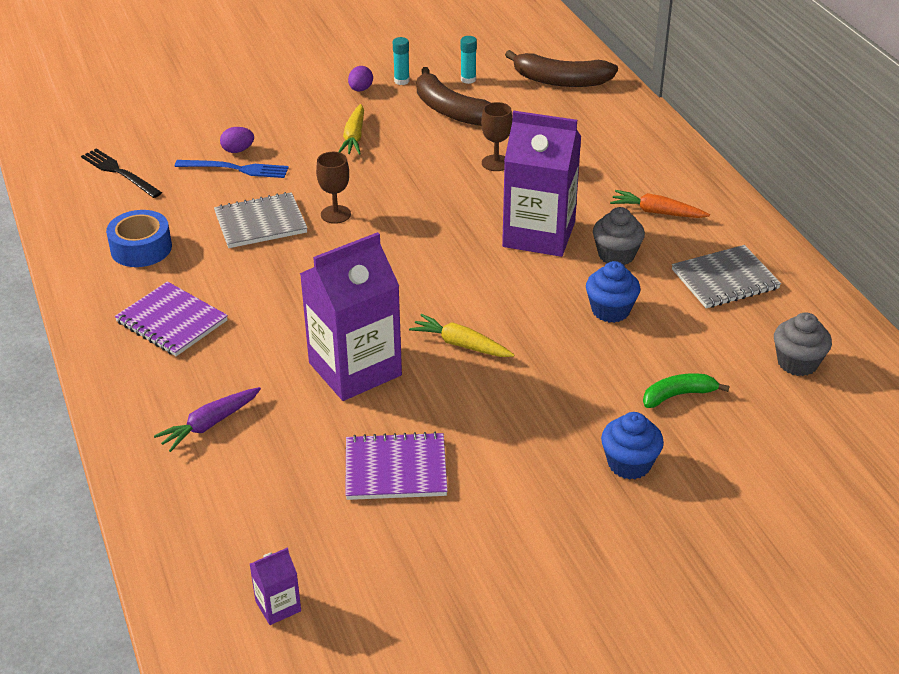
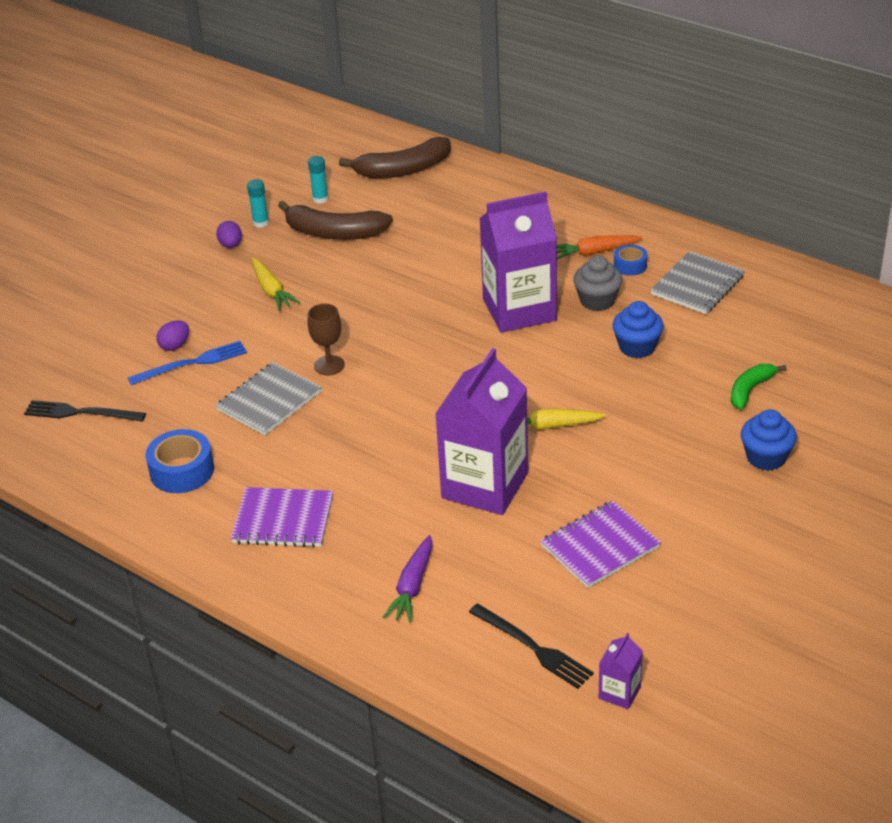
camera: 30 degrees left, 0 degrees up
(249, 527) = (533, 648): none -> black fork
(496, 163) = (421, 264): brown goblet -> none
(678, 236) = (630, 265): none -> blue tape
(797, 363) = (809, 327): grey cupcake -> none

